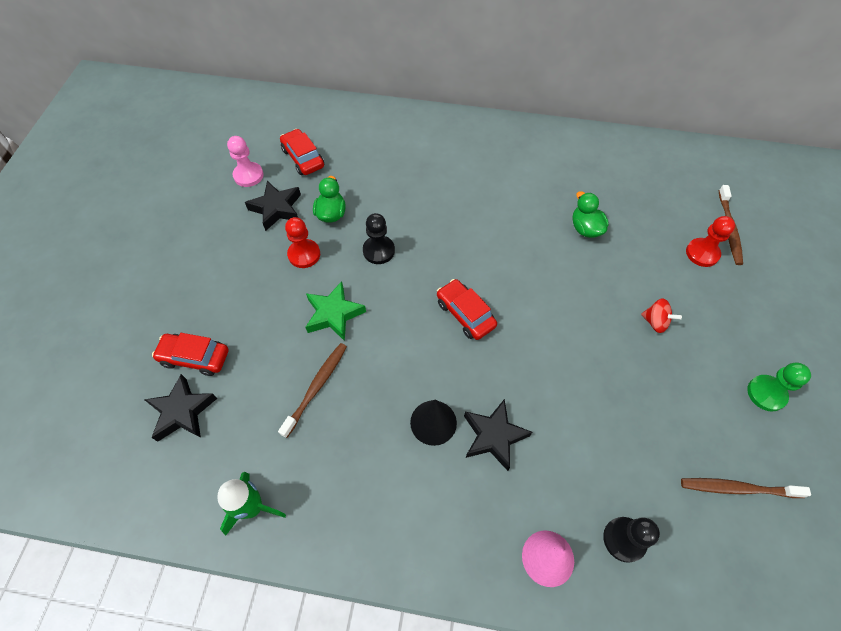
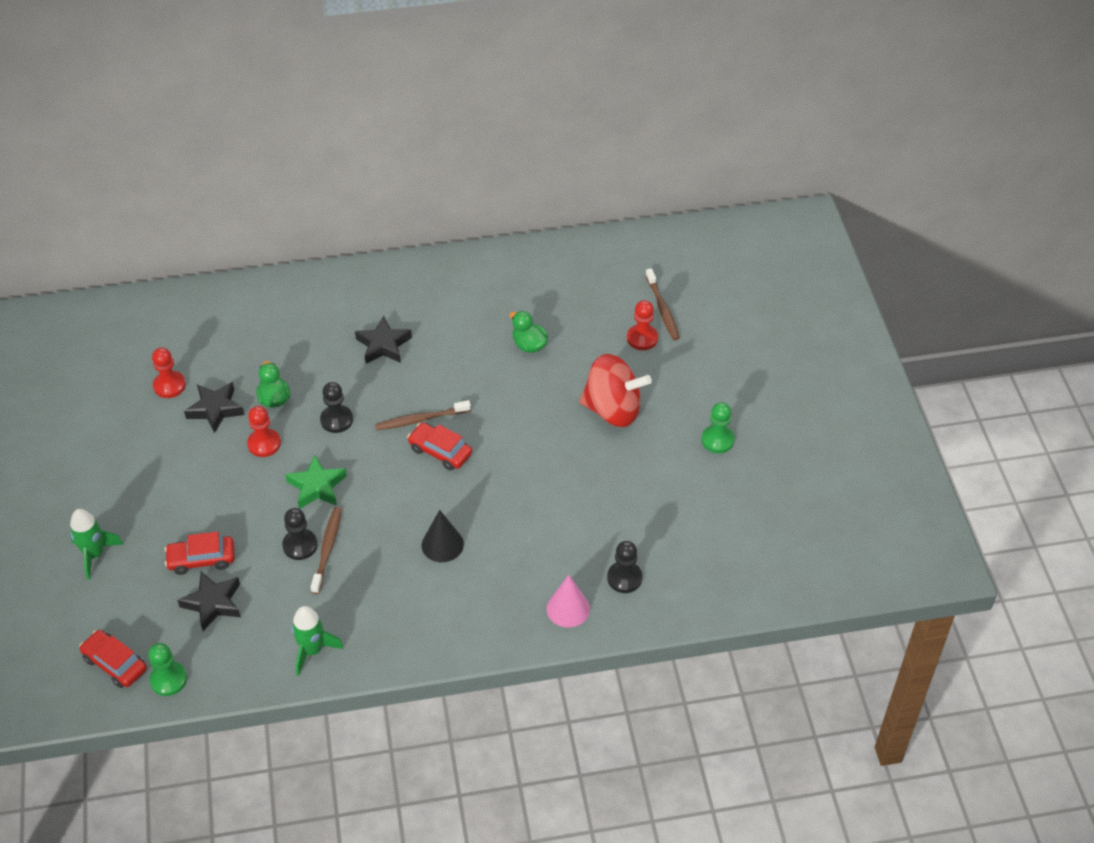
camera: 20 degrees left, 10 degrees down
(98, 488) = (168, 679): none -> green pawn
(105, 319) = (94, 554): none -> green rocket
(248, 175) = (169, 385): pink pawn -> red pawn
(292, 374) = (300, 545): none -> black pawn
(303, 158) = (219, 353): red car -> red car (115, 664)
(493, 436) = (498, 539): black star -> black star (383, 345)
(655, 322) = (613, 410): red spinning top -> red spinning top, size x2.33
(737, 488) = (705, 516): brown toothbrush -> brown toothbrush (420, 419)

